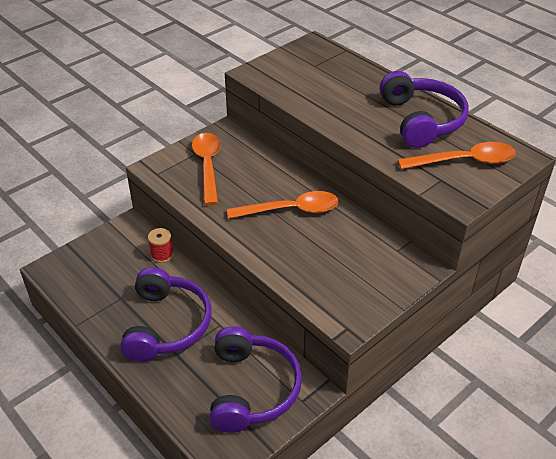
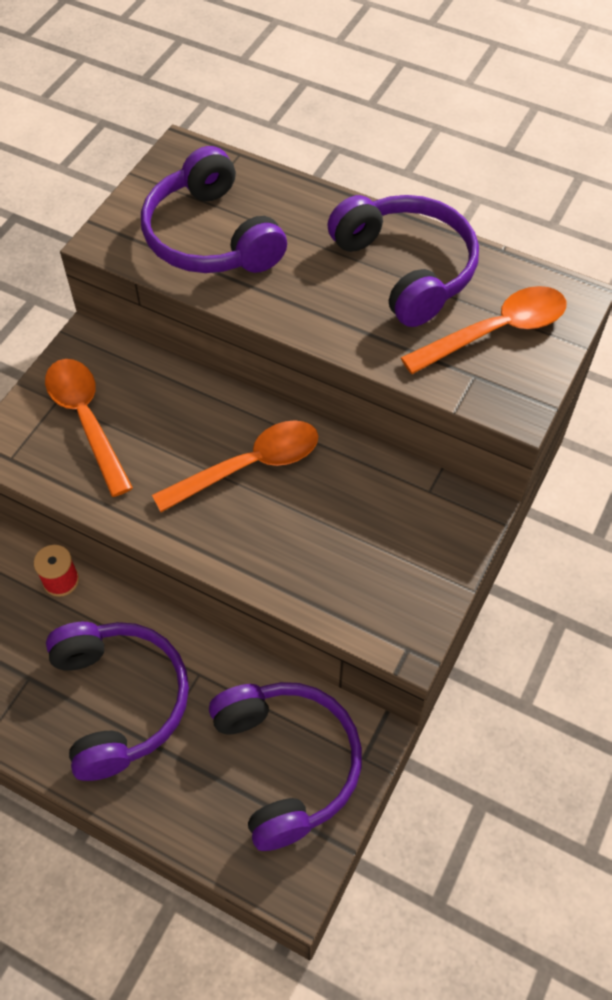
camera: 20 degrees left, 15 degrees up
(311, 82) = (211, 237): none -> purple headphones

